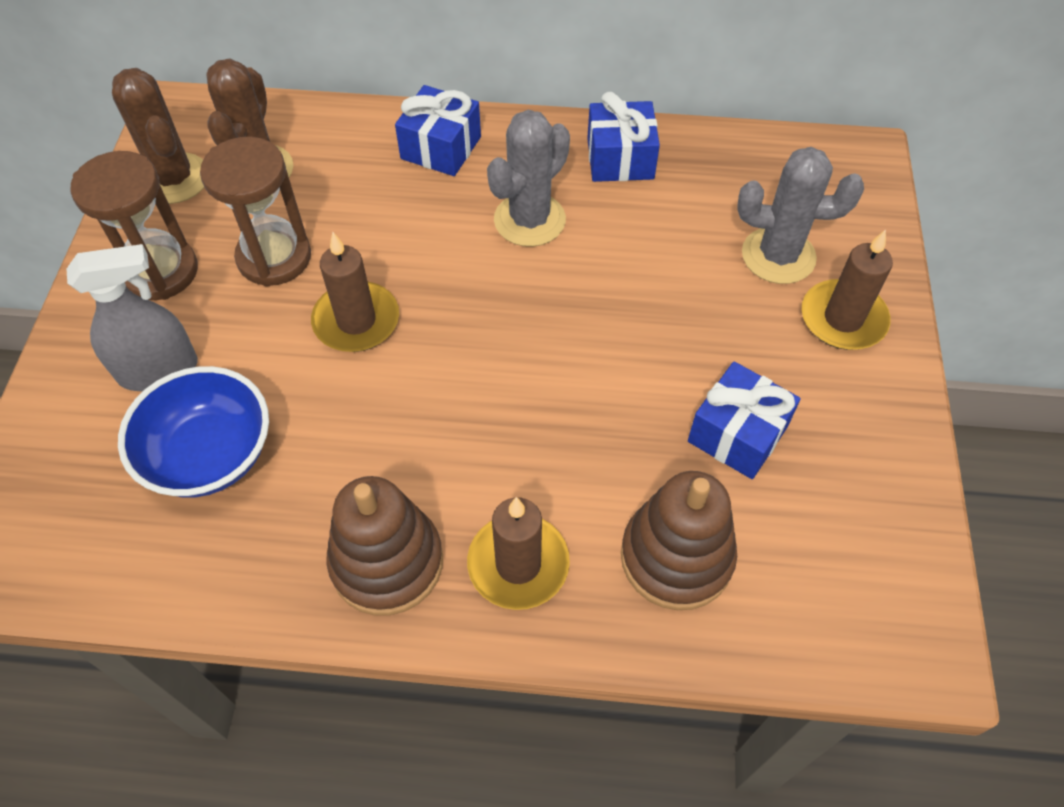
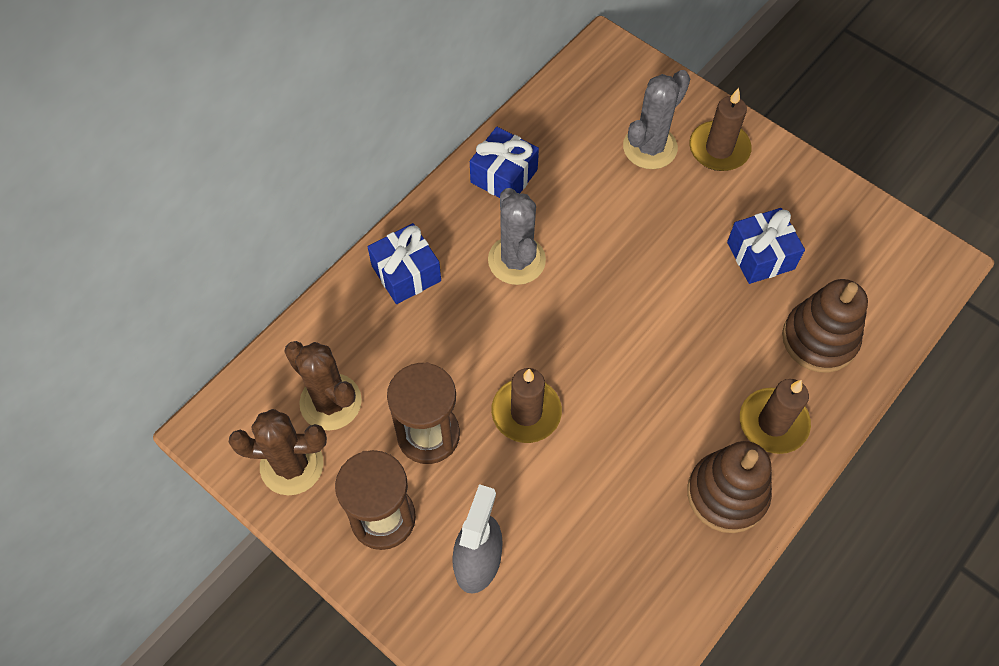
camera: 55 degrees left, 5 degrees up
(209, 454) = (575, 560): blue bowl -> none

